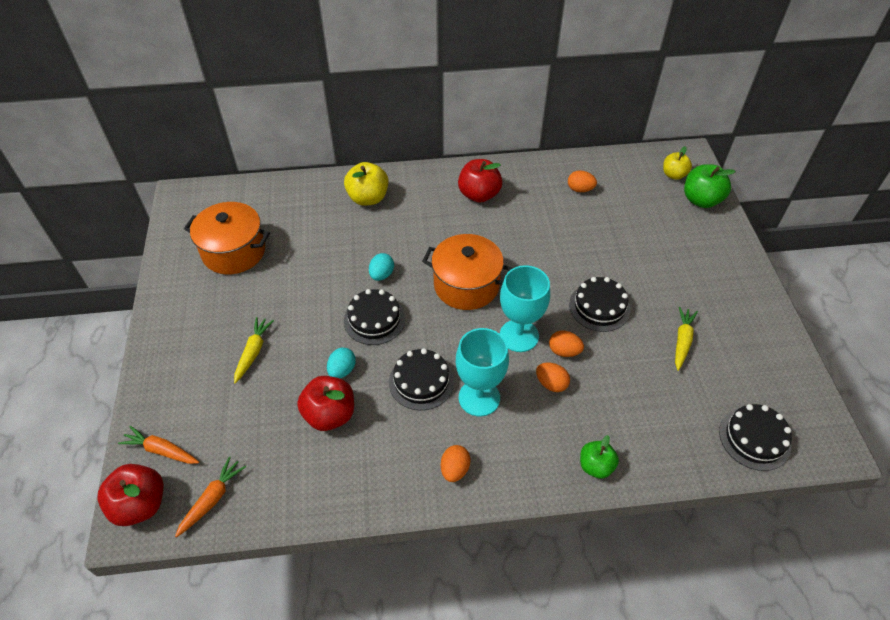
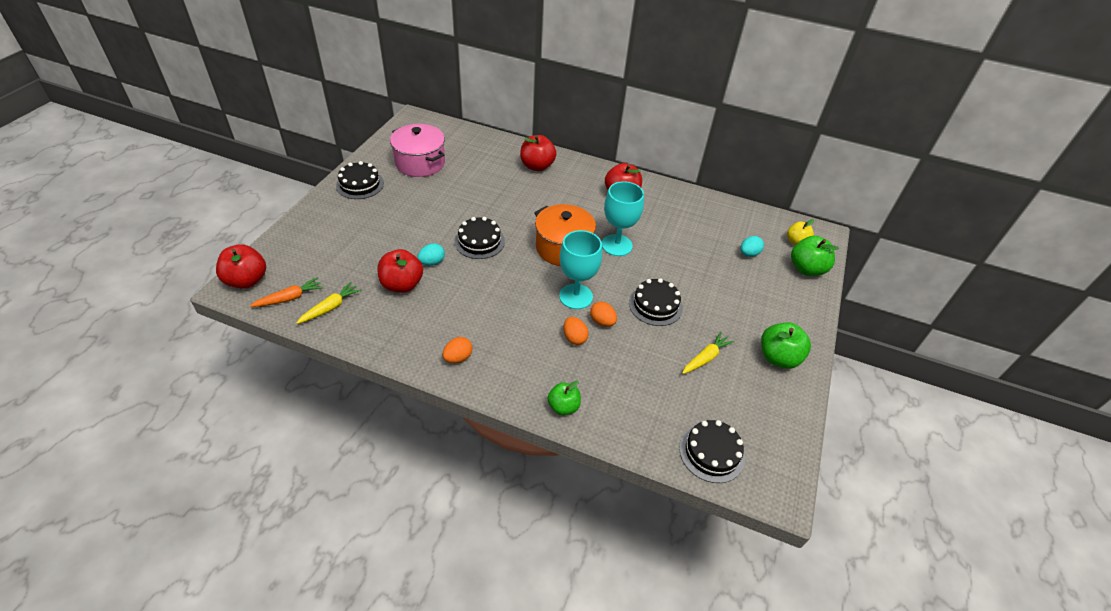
camera: 25 degrees right, 5 degrees down
(161, 450) = (283, 256): orange carrot -> none
(234, 251) = (420, 163): orange pot -> pink pot
(253, 352) = (384, 226): yellow carrot -> yellow carrot (330, 307)
(368, 198) = (537, 166): yellow apple -> red apple
(381, 275) = (507, 216): turquoise egg -> turquoise egg (748, 254)
(421, 381) = (480, 293): black cake -> black cake (360, 184)
(479, 398) = (513, 322): turquoise goblet -> turquoise goblet (617, 245)
(580, 189) = (706, 222): orange egg -> none
(741, 308) = (778, 358): none -> green apple

